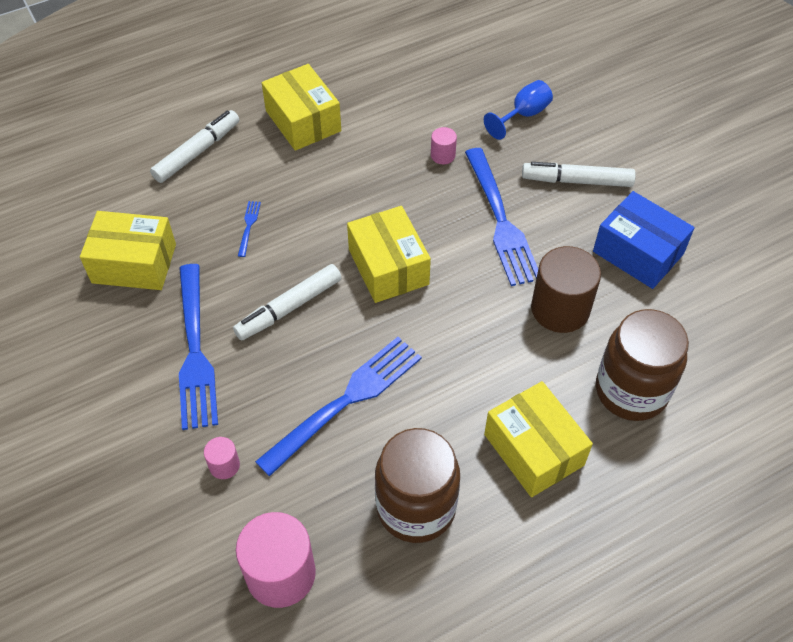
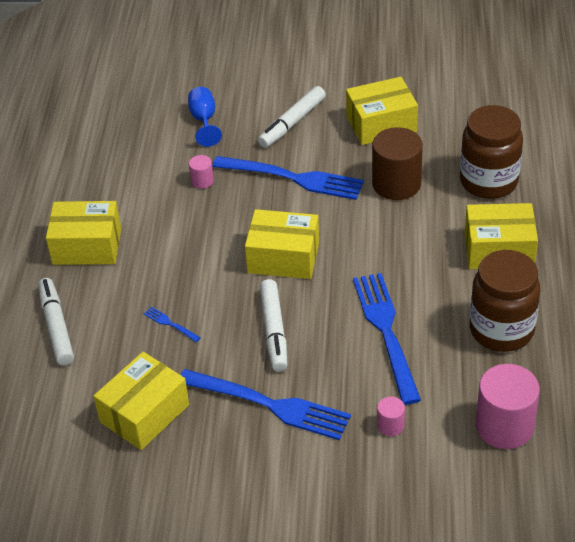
camera: 55 degrees left, 10 degrees down
(638, 252) = (381, 124): blue box -> yellow box

